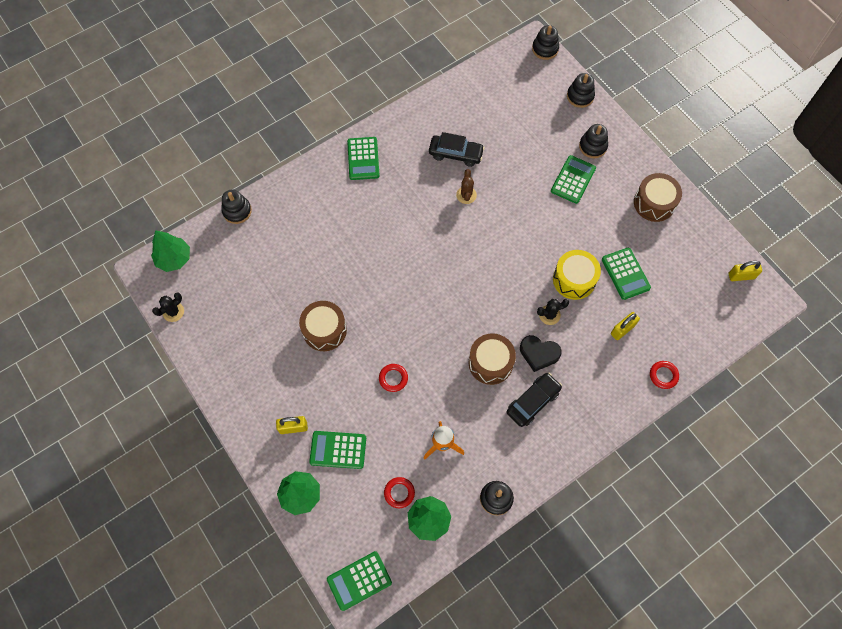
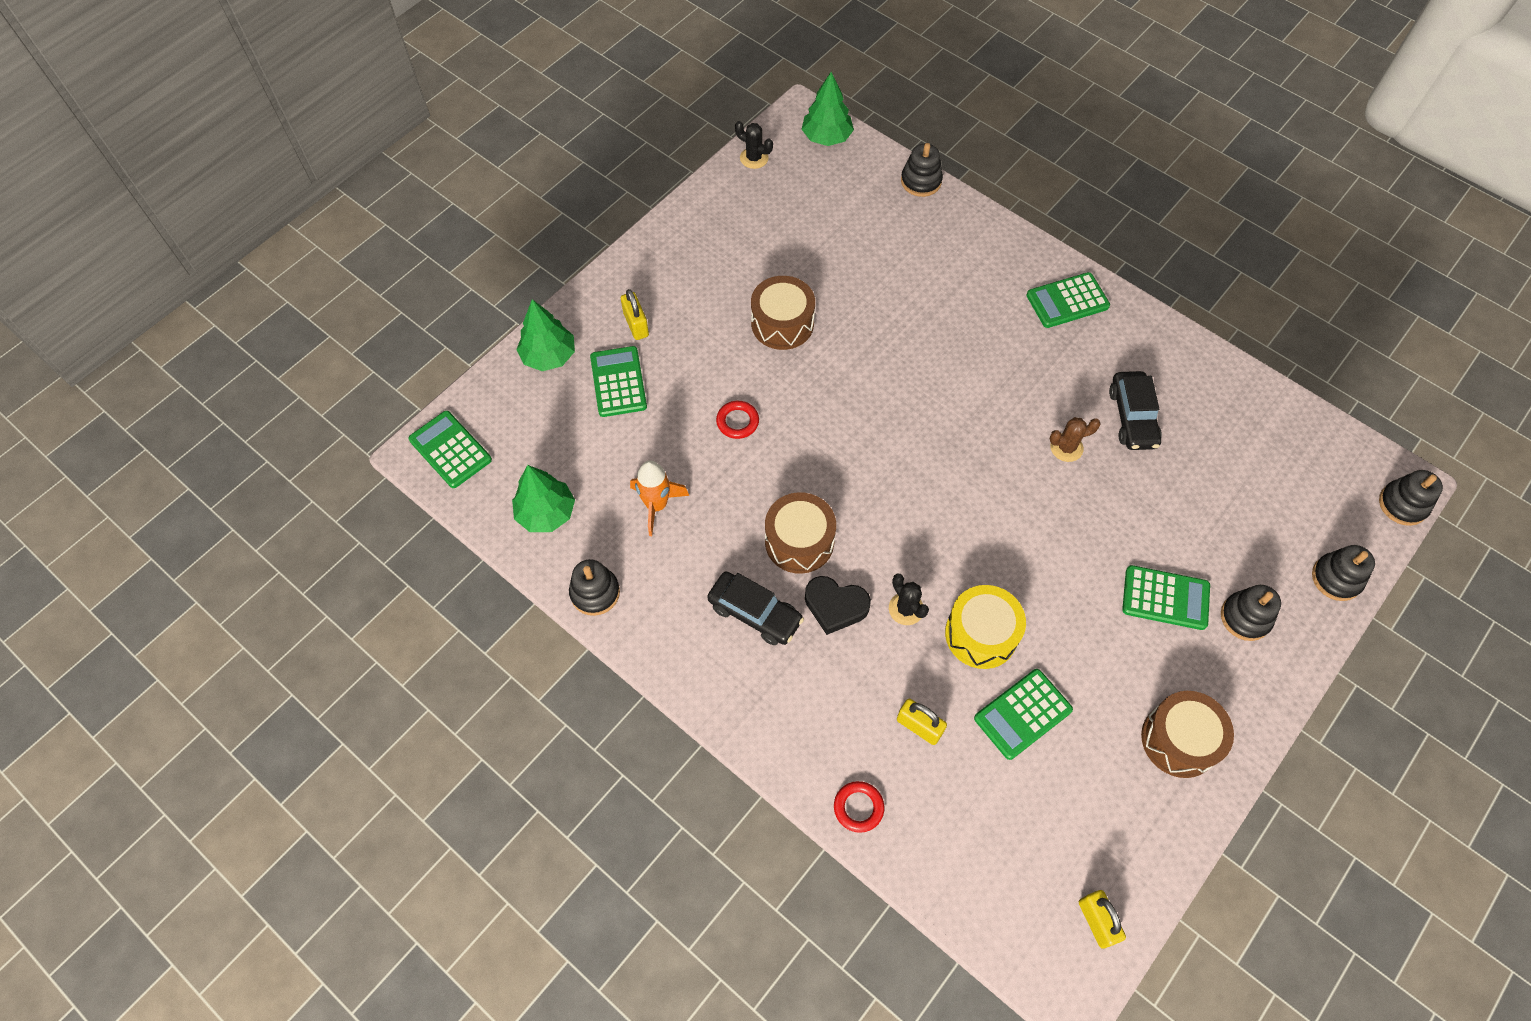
camera: 75 degrees right, 5 degrees down
(399, 493) = (576, 468): red ring -> none
(539, 354) = (835, 606): black heart -> black heart turned 75 degrees counterclockwise

